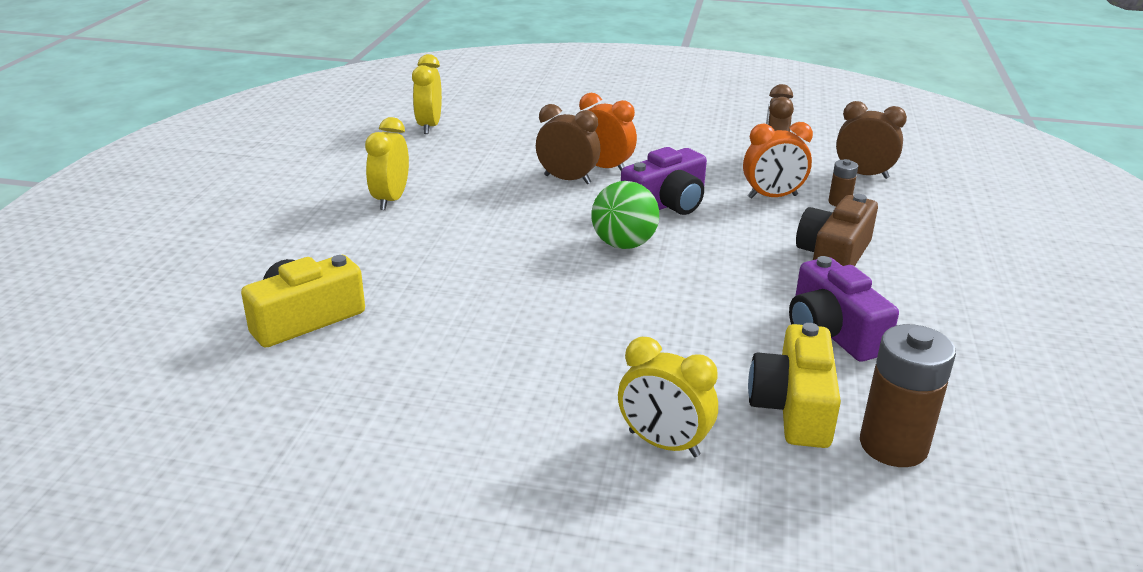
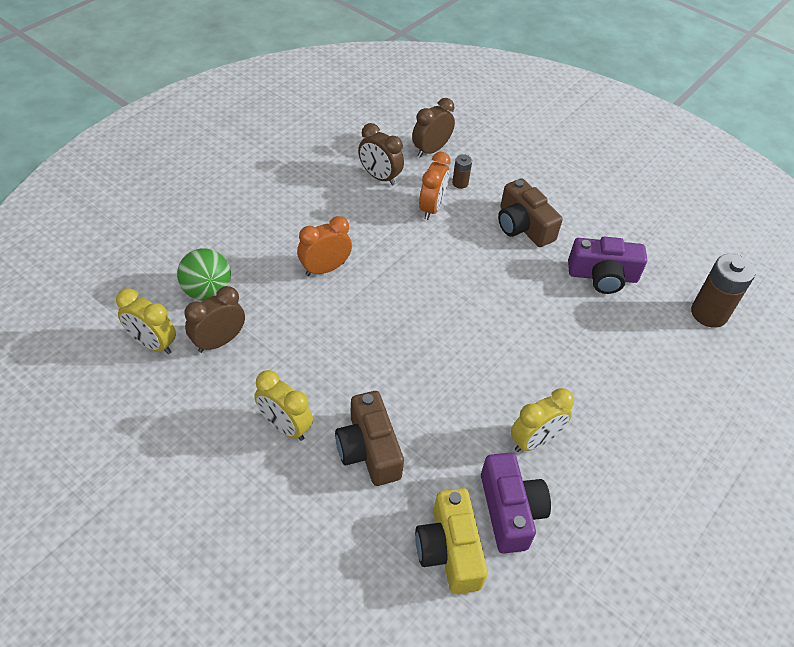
camera: 65 degrees left, 20 degrees up
(398, 245) = (369, 449): none -> brown camera
(567, 179) = (329, 299): brown clock -> brown clock (219, 341)
(623, 244) = (449, 316): green ball -> green ball (207, 291)
(663, 444) = (674, 407): yellow clock -> yellow clock (534, 441)
(666, 204) = (406, 265): purple camera -> purple camera (510, 511)
(793, 407) = (663, 333): yellow camera -> none

